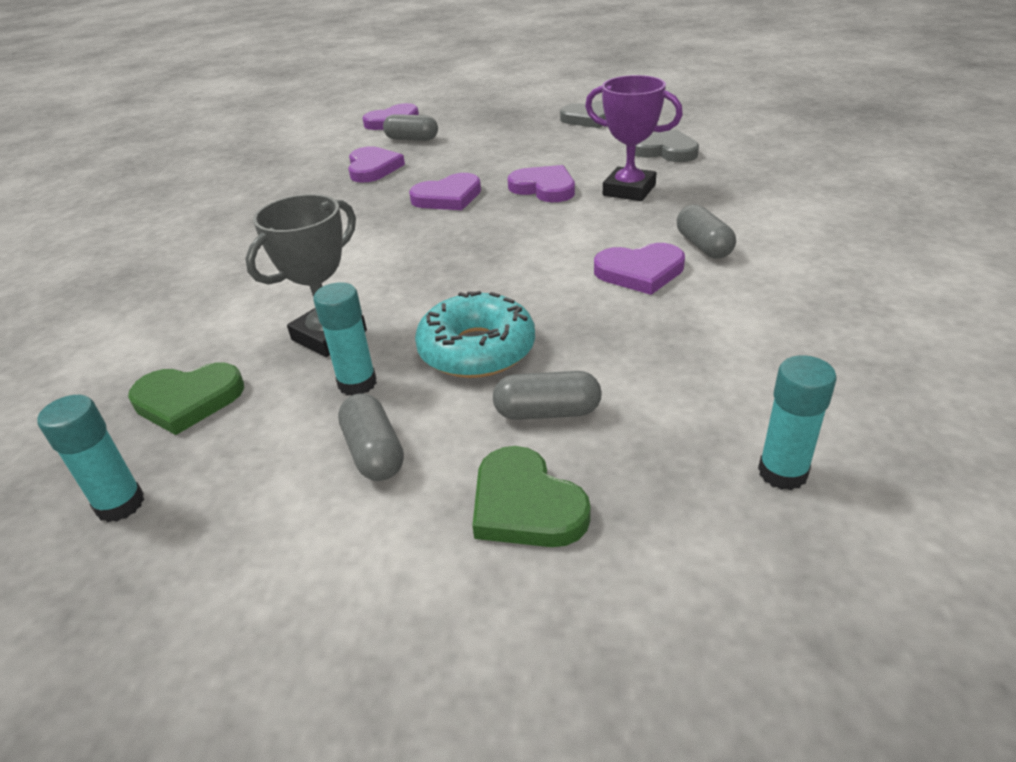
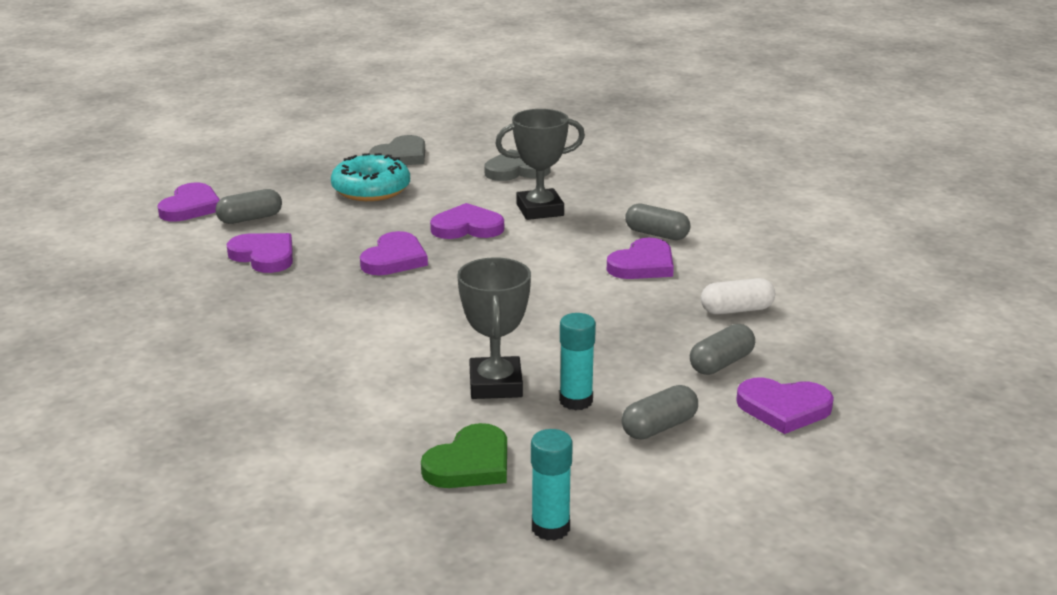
camera: 45 degrees left, 10 degrees down
(374, 452) = (659, 427): grey capsule -> grey capsule turned 60 degrees counterclockwise
(477, 349) = (619, 350): turquoise donut -> turquoise donut (371, 189)
(525, 505) = (783, 408): green heart -> purple heart
(629, 190) = (540, 210): purple trophy -> grey trophy
(661, 358) = (736, 310): none -> white capsule
(782, 472) = (875, 338): turquoise glue stick -> none

